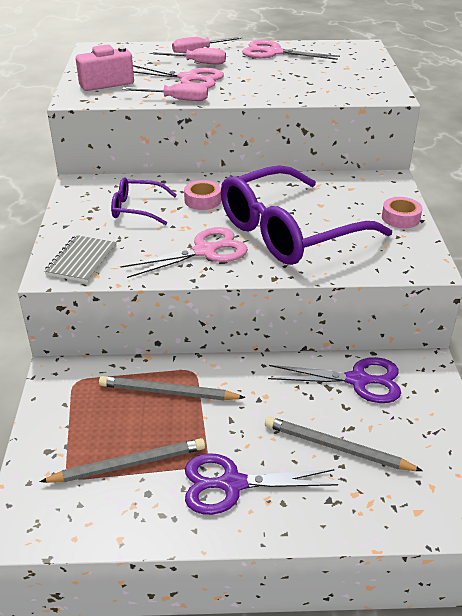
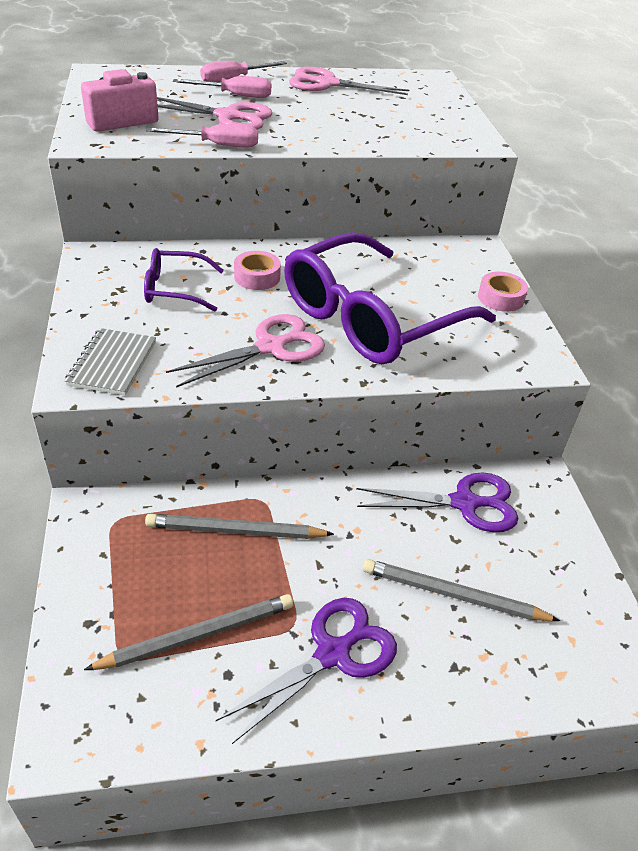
camera: 10 degrees left, 5 degrees up
(232, 484) = (333, 653): purple scissors -> purple scissors turned 150 degrees clockwise

